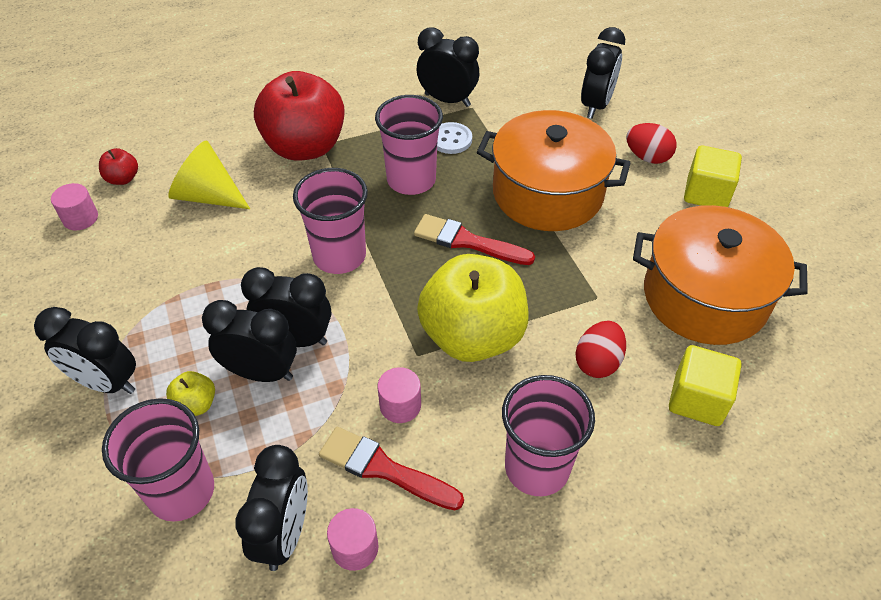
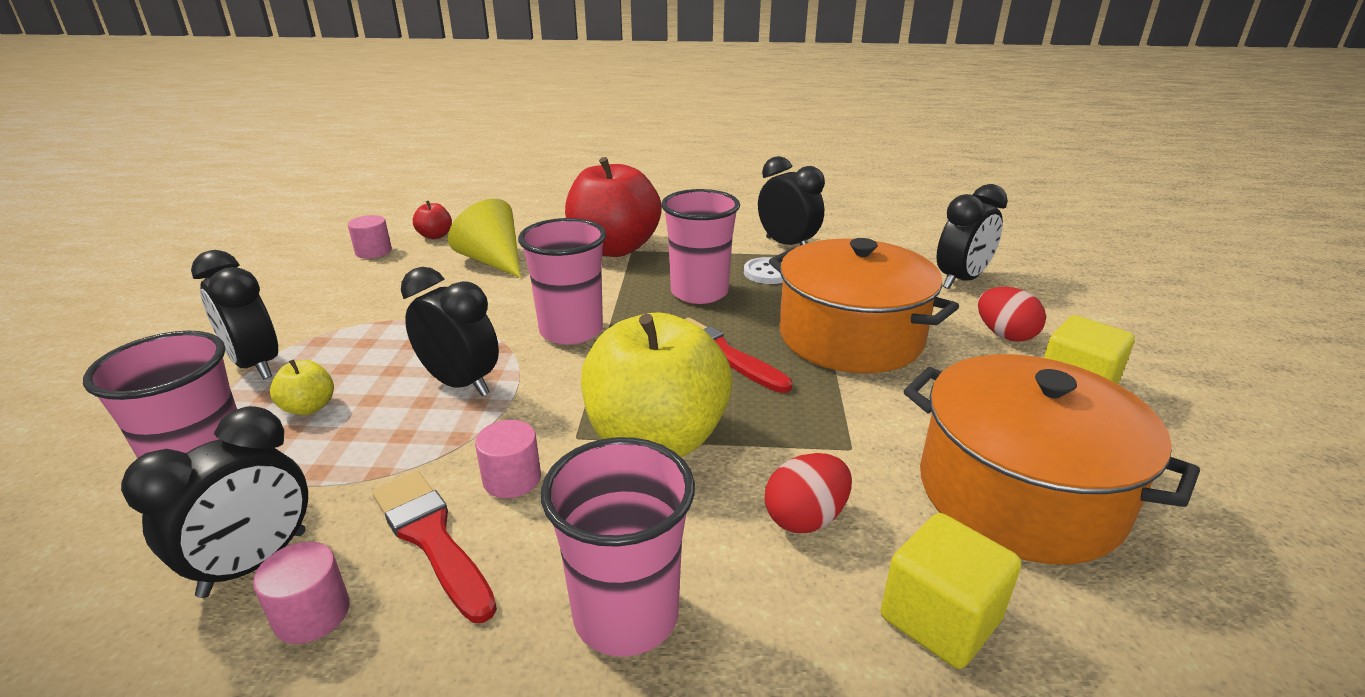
camera: 25 degrees right, 20 degrees down
(261, 372) = (398, 401): black clock -> none

